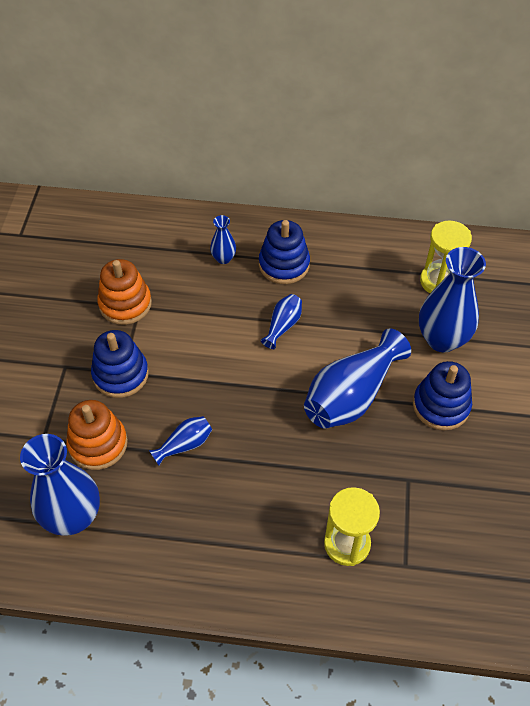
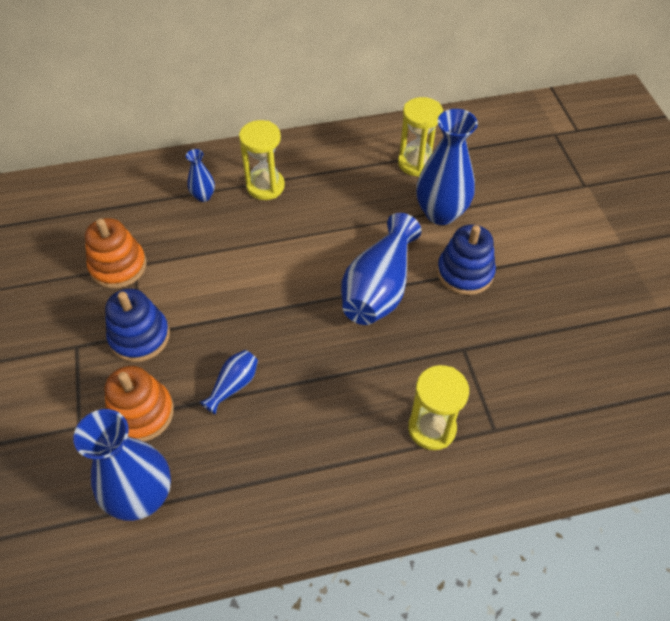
camera: 20 degrees left, 0 degrees up
(283, 326) = (287, 243): blue vase -> none
(284, 264) = (265, 186): blue stacking toy -> yellow hourglass

